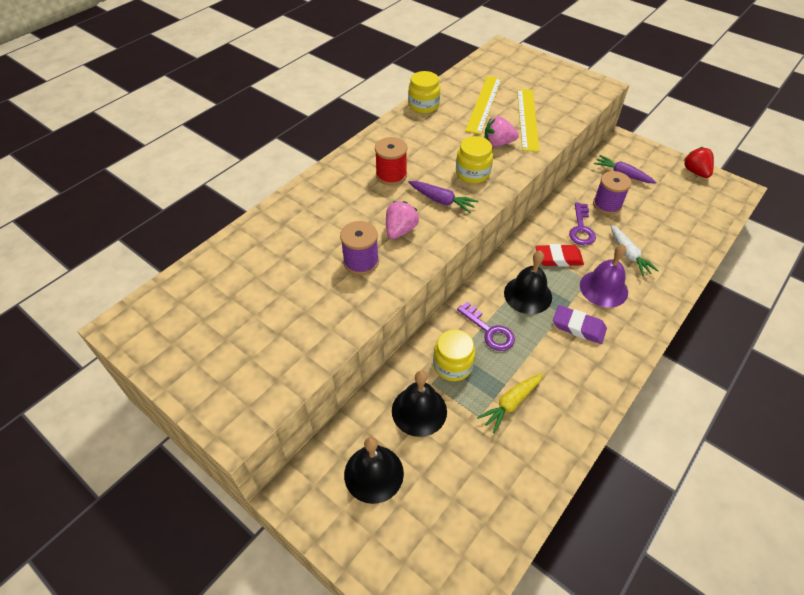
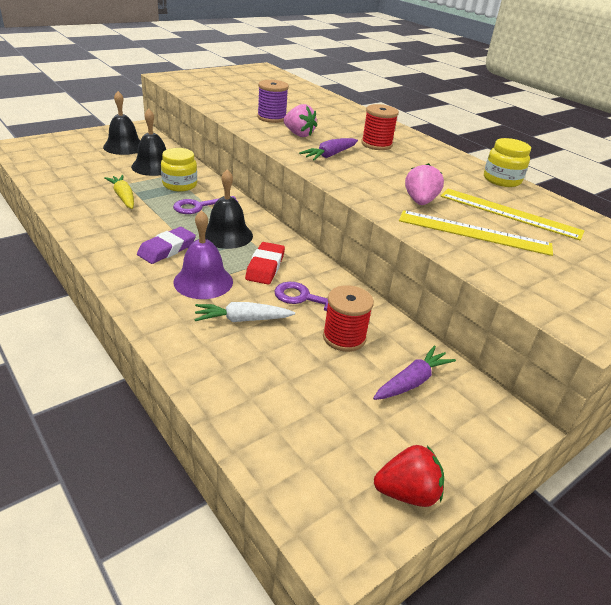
camera: 100 degrees right, 15 degrees down
(472, 173) = (367, 177): yellow jar -> none
(607, 205) = (344, 337): purple spool -> red spool

